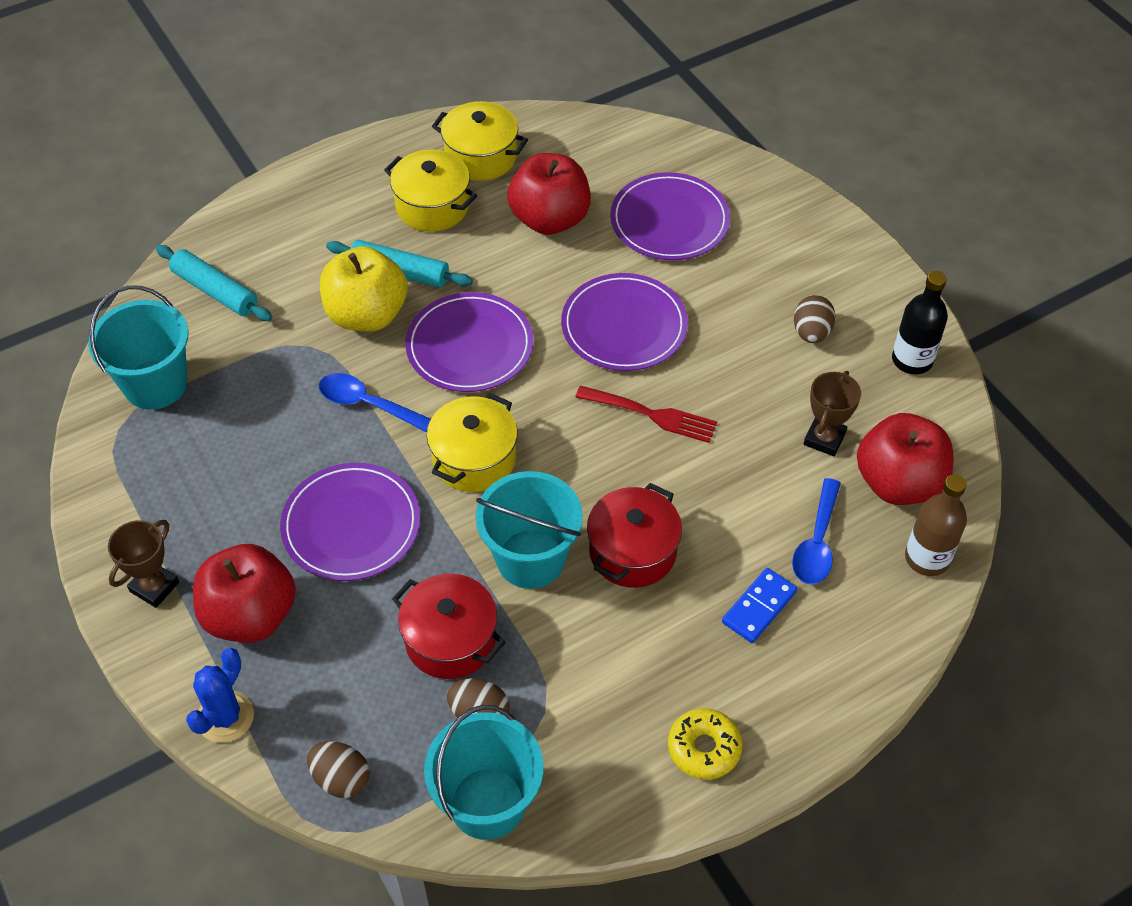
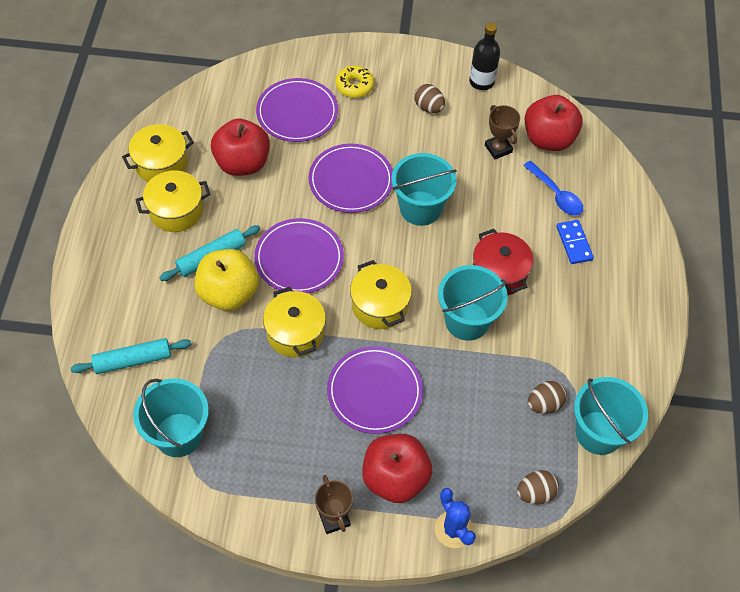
camera: 55 degrees left, 5 degrees up
(367, 404) = (295, 333): blue spoon -> yellow pot
(450, 640) = (488, 389): red pot -> none
(651, 414) = (420, 208): red fork -> turquoise bucket
(704, 748) = (635, 319): yellow donut -> yellow donut (354, 86)
(927, 558) = (599, 159): brown bottle -> none

